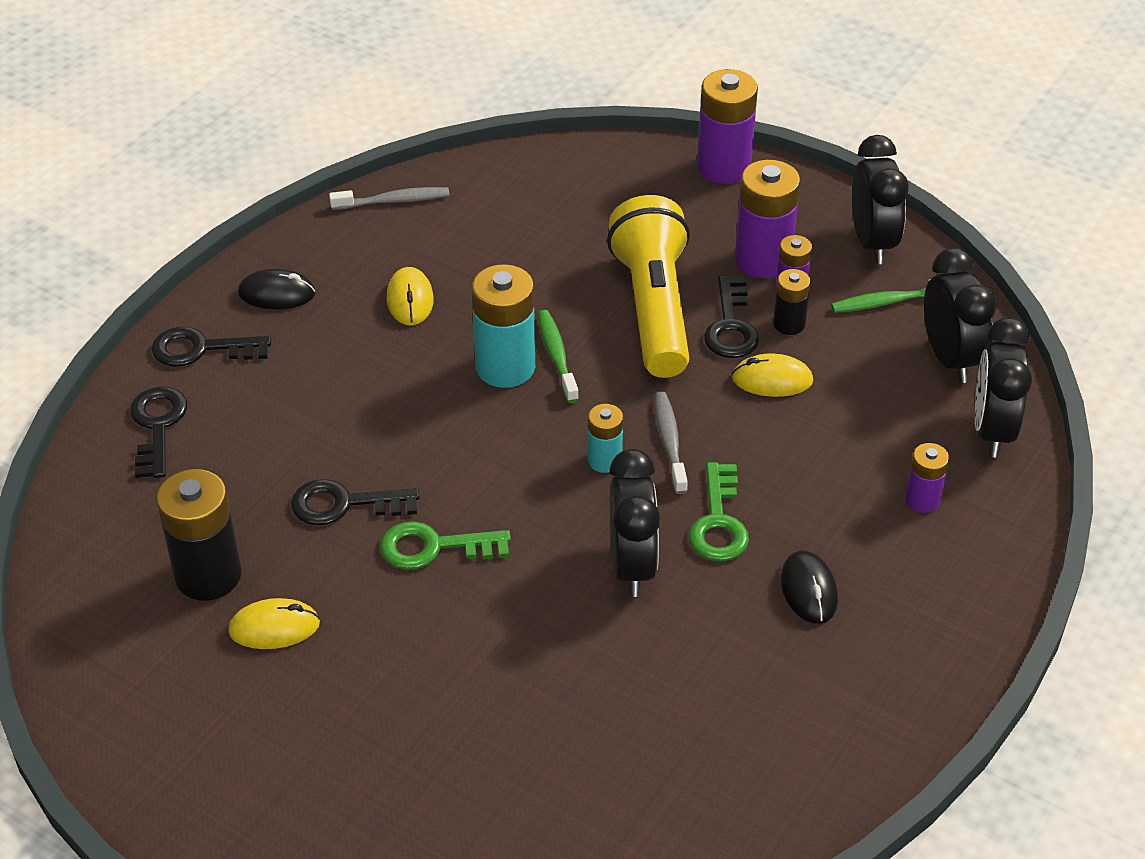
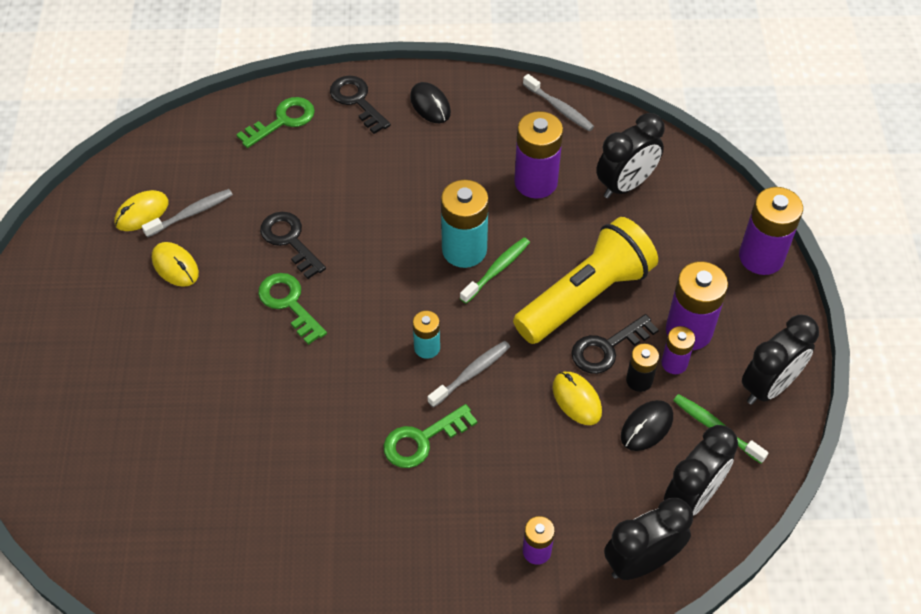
camera: 55 degrees right, 10 degrees up
(157, 427) = (282, 121): black key -> green key
(208, 575) = (191, 213): black battery -> grey toothbrush
(410, 300) = (481, 169): yellow mouse -> yellow mouse (142, 213)
(472, 268) = (536, 182): none -> purple battery
(632, 566) = (349, 413): black clock -> black clock (625, 185)
(808, 590) = (401, 524): black mouse -> black mouse (646, 427)

